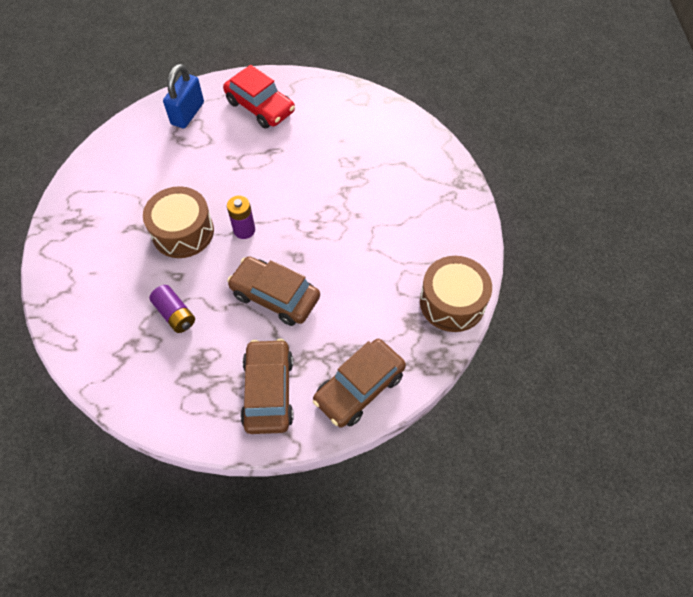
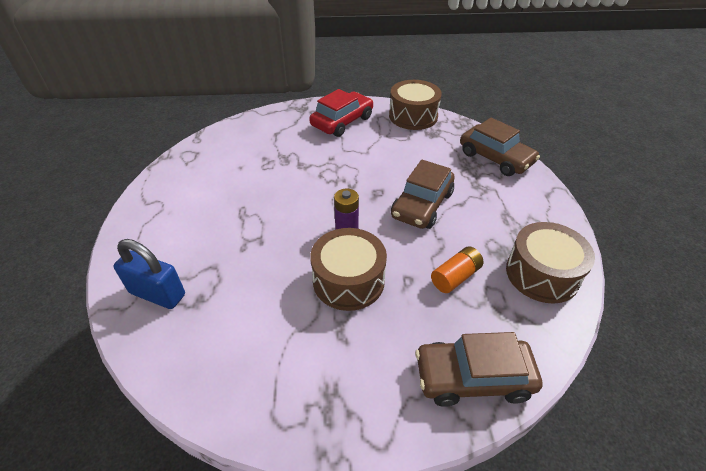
camera: 90 degrees left, 15 degrees down
(167, 391) = (542, 274): none -> brown drum
(175, 314) = (455, 277): purple battery -> orange battery
(260, 106) = (172, 226): red car -> red car (342, 121)
(268, 391) = (516, 205): brown car -> brown car (473, 377)

